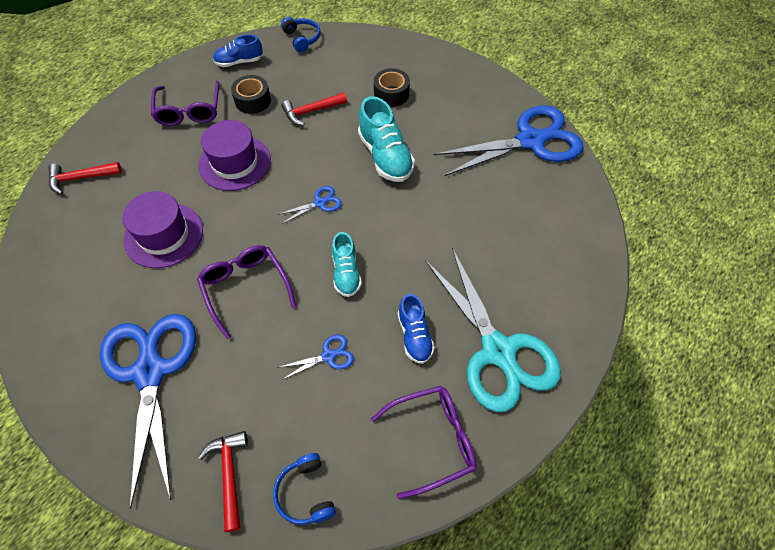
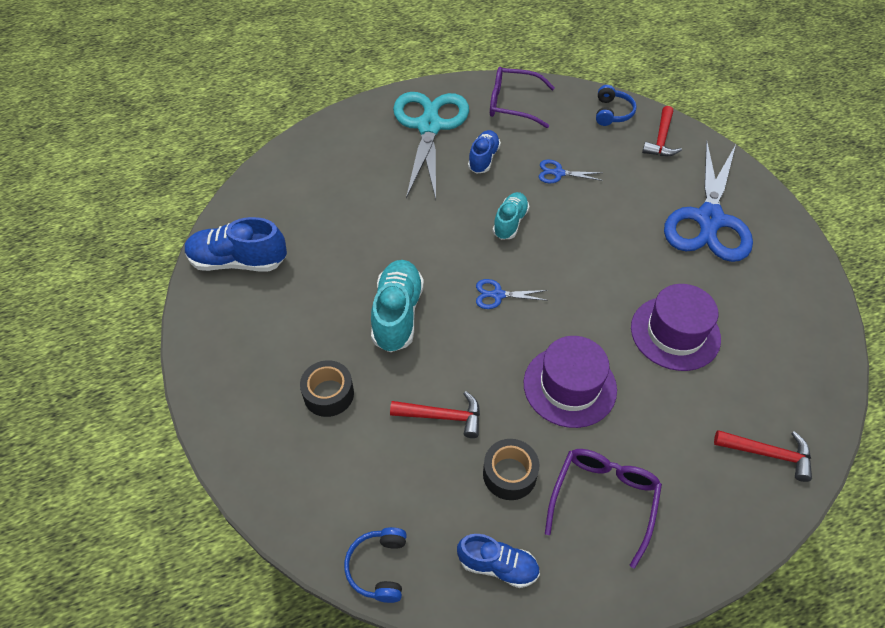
camera: 150 degrees left, 5 degrees down
(245, 288) = (607, 248): purple glasses -> none
(530, 141) = (238, 261): blue scissors -> blue shoe

